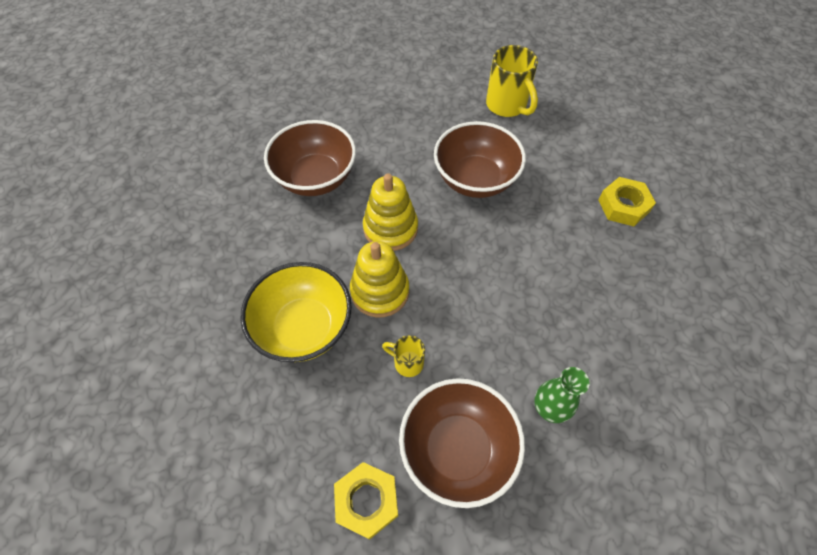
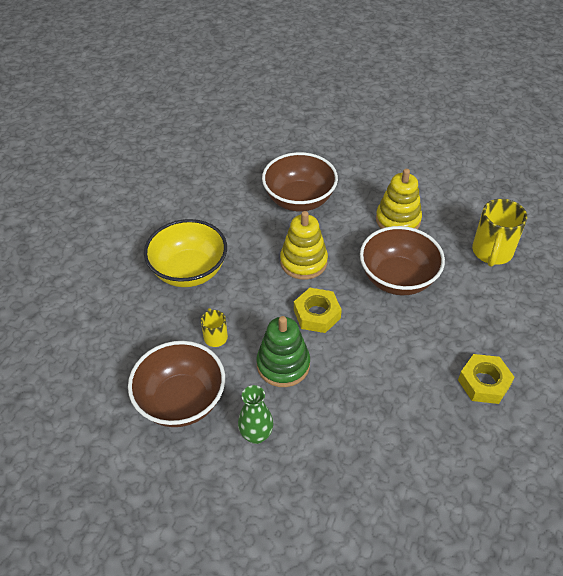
camera: 50 degrees right, 10 degrees down
(367, 501) = (110, 376): yellow nut -> yellow nut (317, 314)
(380, 291) = (251, 289): yellow stacking toy -> yellow stacking toy (398, 220)
(490, 329) = (283, 365): none -> green stacking toy

